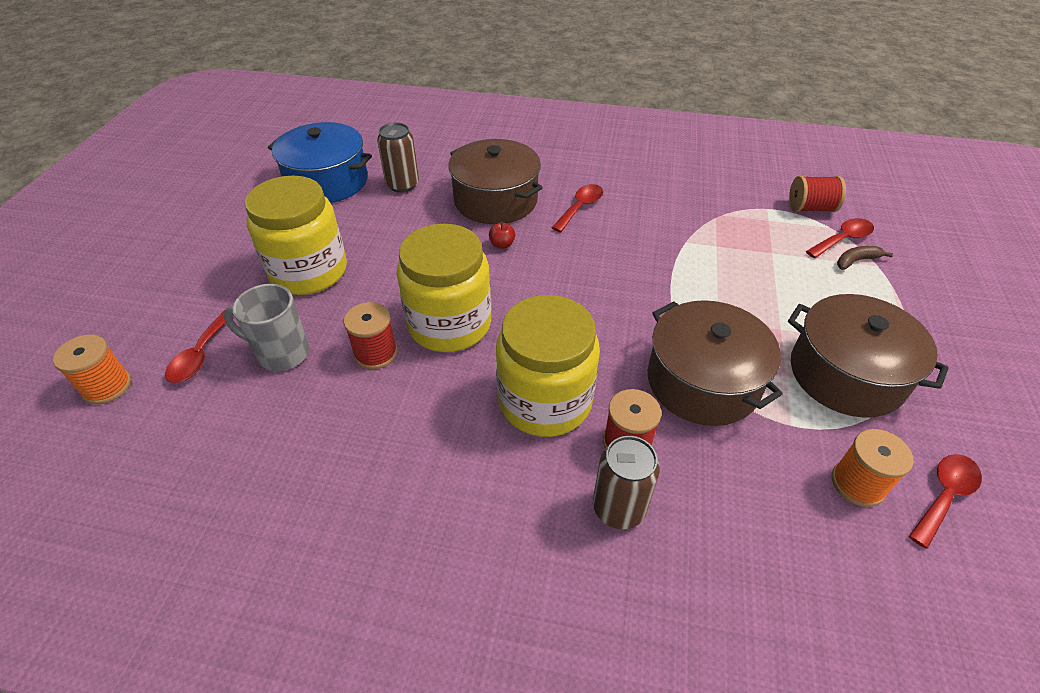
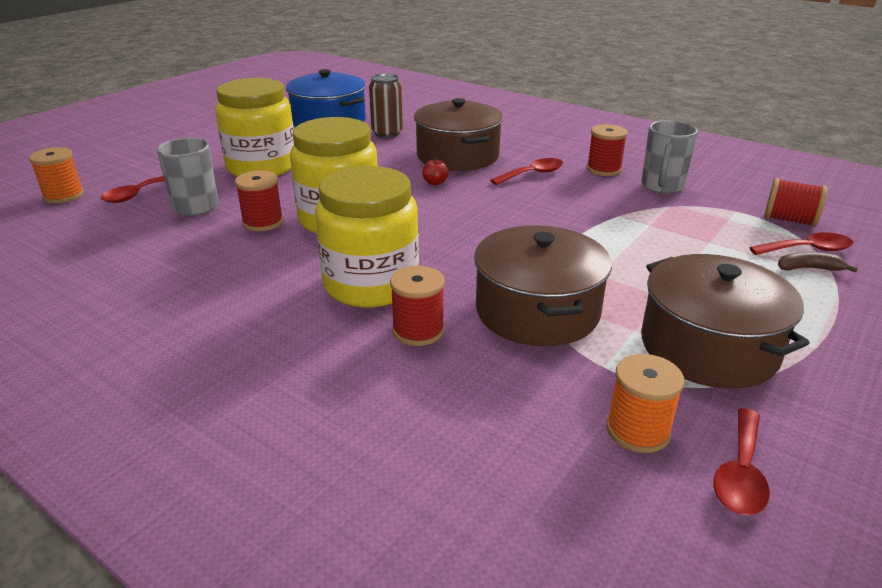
camera: 25 degrees right, 15 degrees down
(618, 508) = (365, 370): brown can -> none
(635, 184) = (604, 169): none -> red spool
(695, 194) = (662, 187): none -> grey mug
(944, 495) = (740, 473): red spoon -> red spoon turned 135 degrees clockwise

